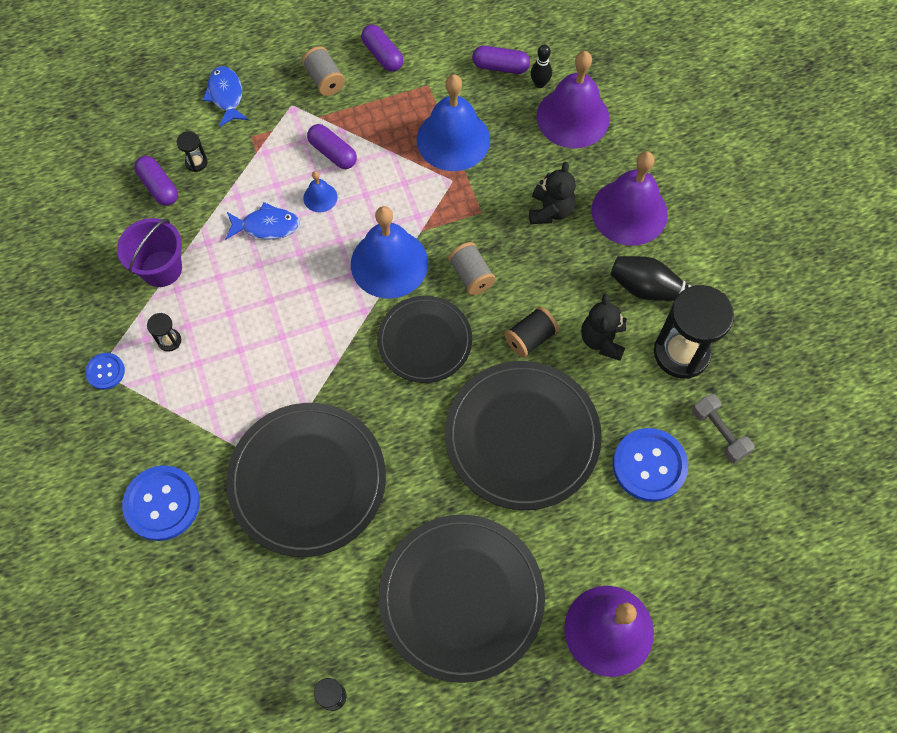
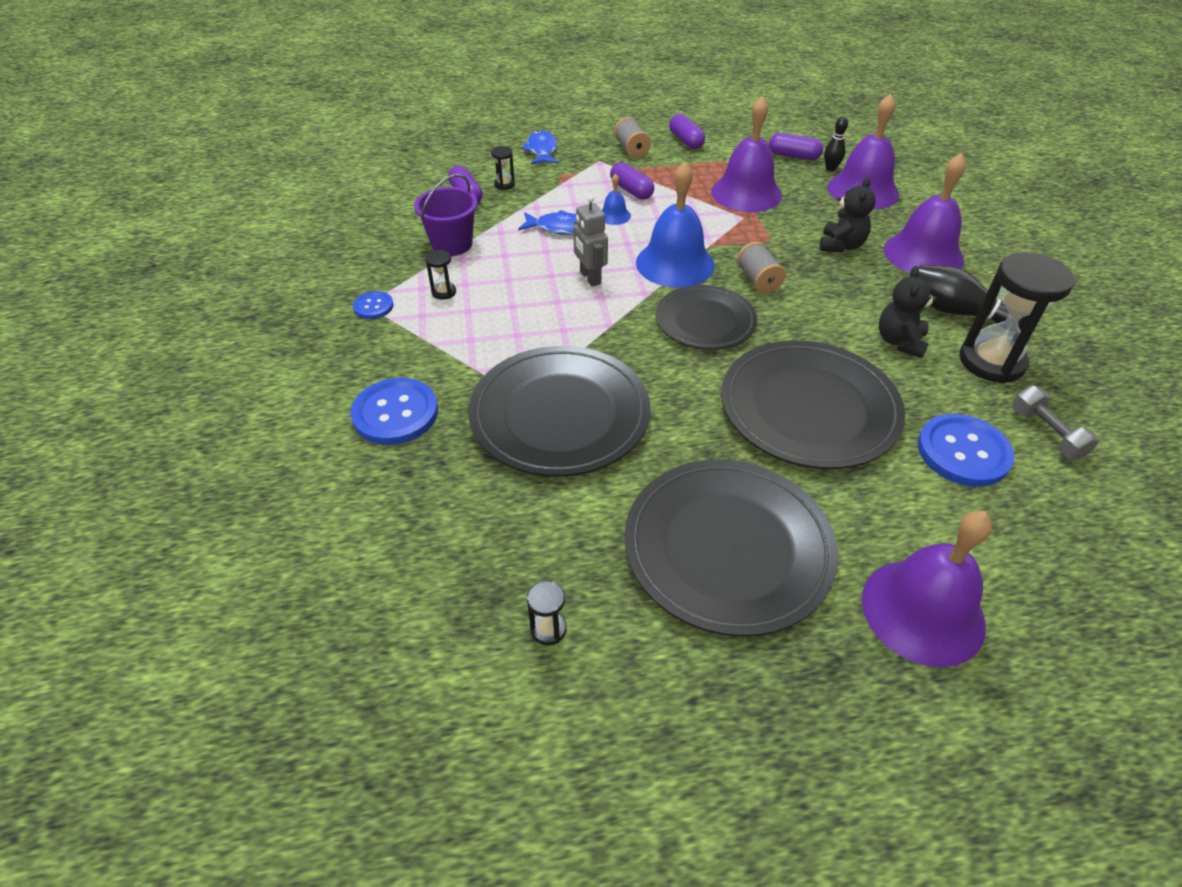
camera: 10 degrees right, 20 degrees down
(308, 297) = (590, 278): none -> grey robot
(453, 139) = (746, 193): blue bell -> purple bell
(530, 338) = (819, 331): black spool -> none

